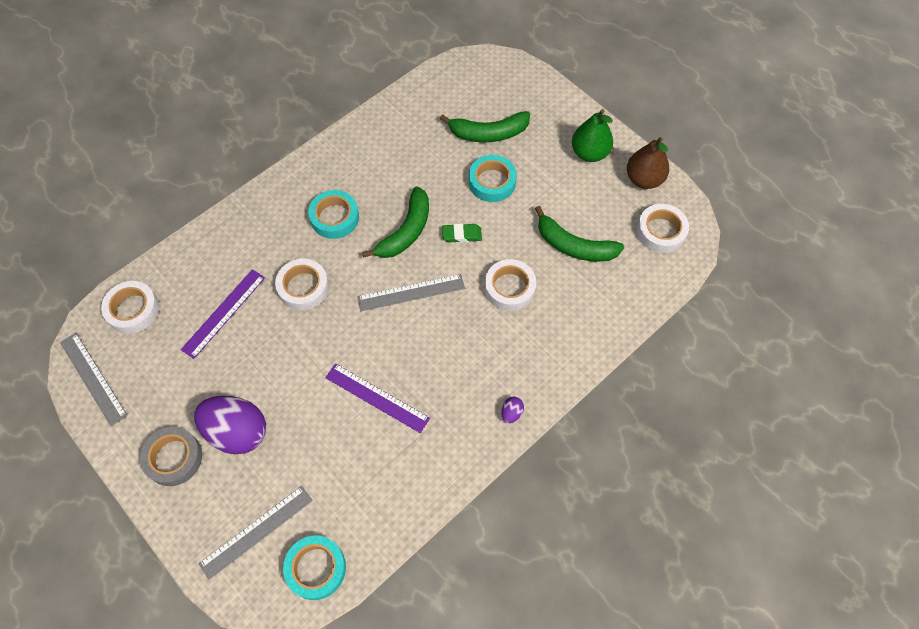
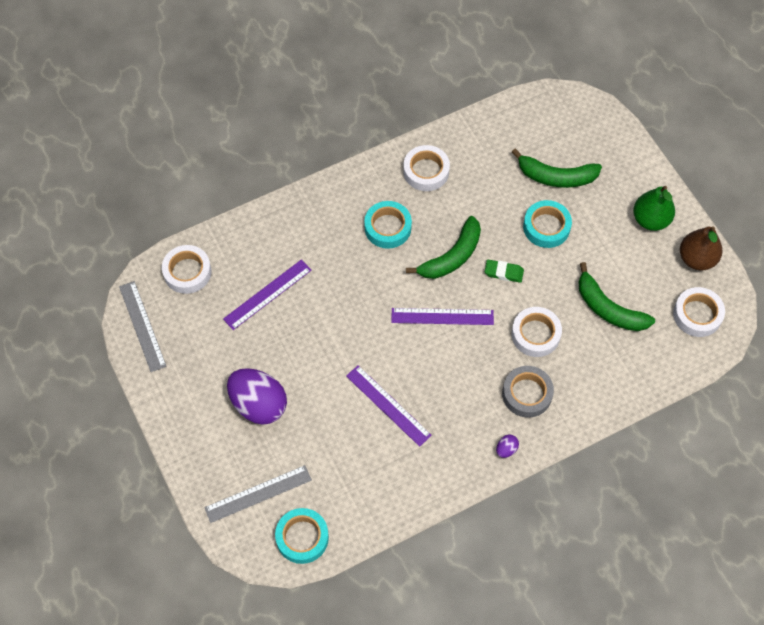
camera: 15 degrees right, 0 degrees up
(174, 458) = (199, 413): grey tape -> grey tape (527, 394)
(303, 287) = (344, 288): white tape -> white tape (426, 171)
(411, 292) = (442, 316): grey ruler -> purple ruler

